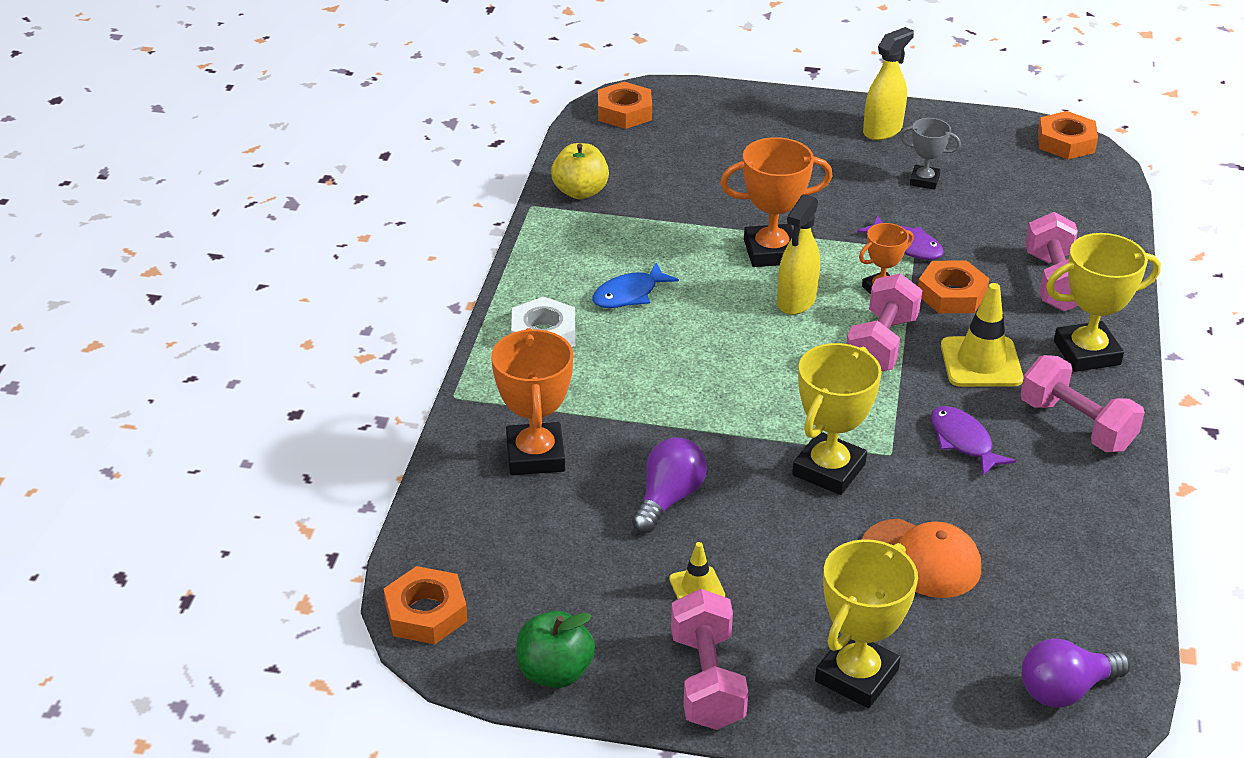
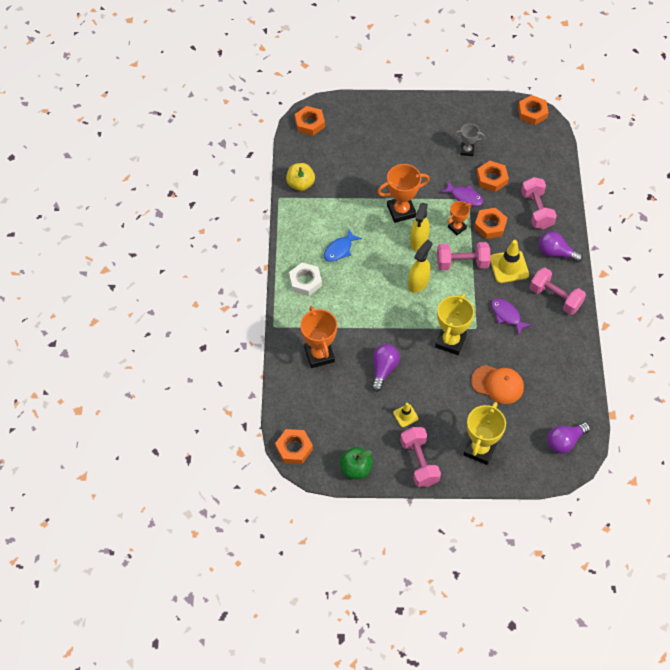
camera: 10 degrees left, 20 degrees up
(881, 345) = (462, 263): pink dumbbell -> pink dumbbell turned 75 degrees clockwise
(882, 130) = (441, 117): yellow spray bottle -> yellow spray bottle (418, 283)
(967, 225) = (491, 179): none -> orange nut
(1086, 353) = (555, 253): yellow trophy -> purple light bulb

